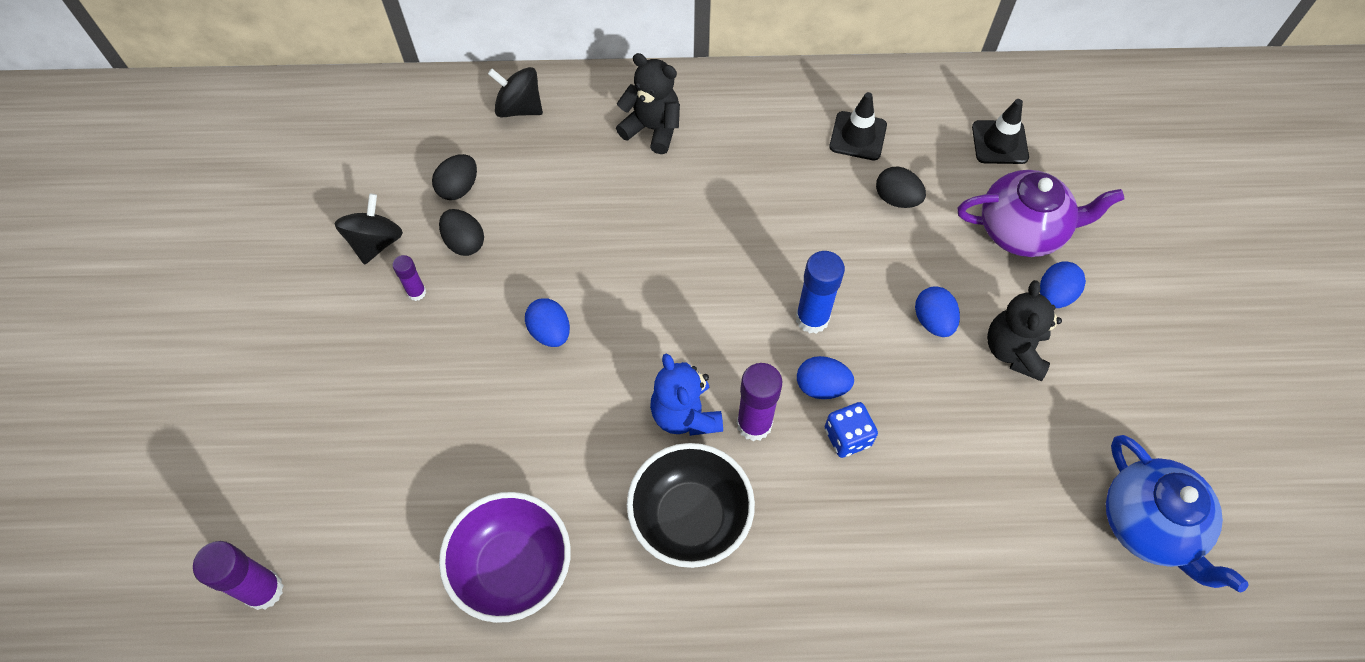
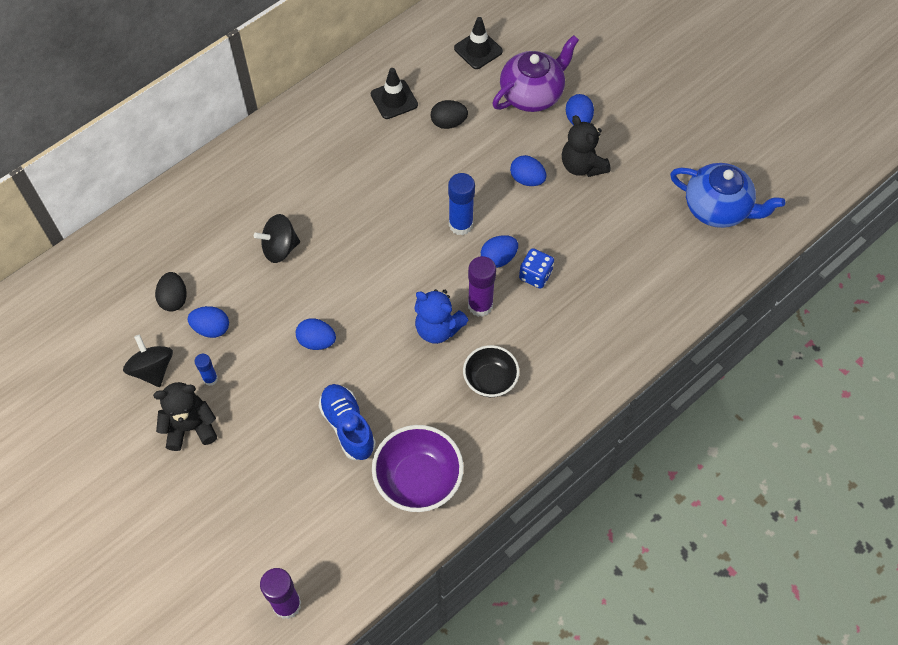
camera: 40 degrees left, 0 degrees up
(416, 292) = (210, 379): purple glue stick -> blue glue stick
(465, 242) = (211, 328): black egg -> blue egg
(497, 448) = (348, 426): none -> blue shoe
(519, 108) = (164, 223): black spinning top -> black spinning top (280, 248)
(652, 129) = (264, 178): black teddy bear -> black teddy bear (190, 427)
(690, 518) = (490, 380): black bowl -> black bowl, size x0.65

